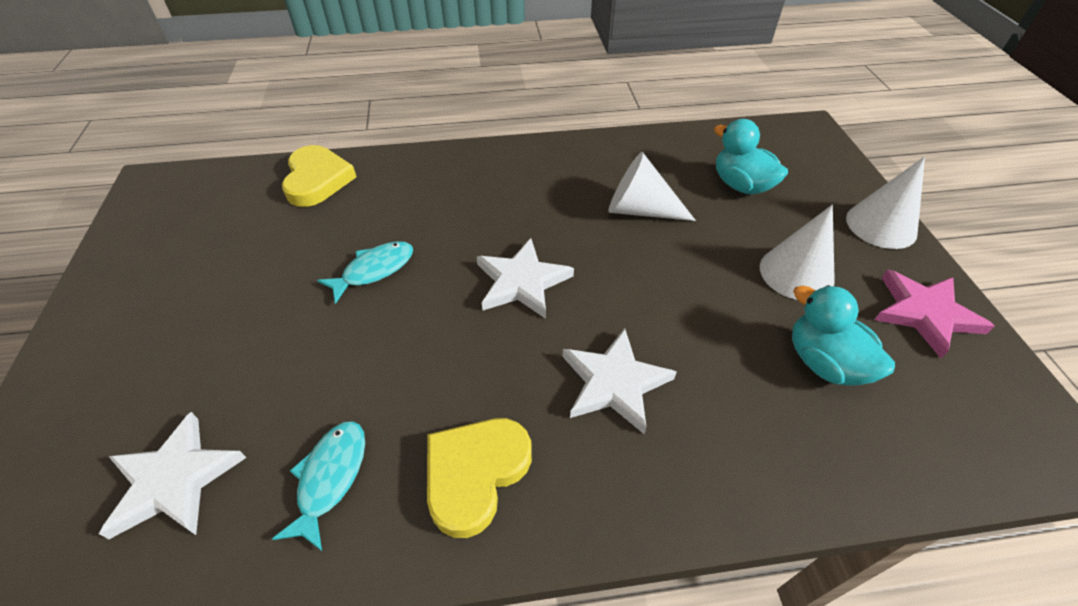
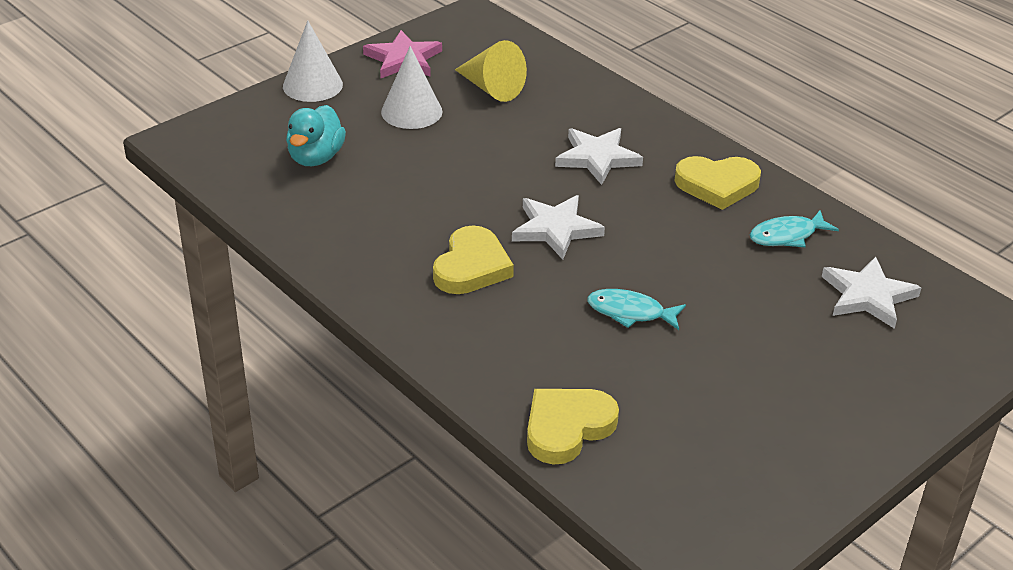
camera: 125 degrees left, 10 degrees down
(519, 209) = (471, 267): none -> yellow heart
(640, 210) = (405, 200): white cone -> none
(824, 363) = (491, 88): turquoise duck -> yellow cone

